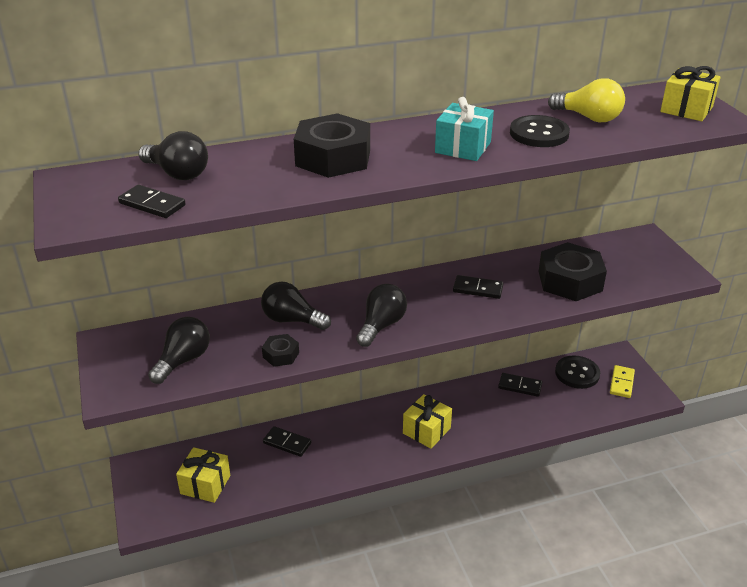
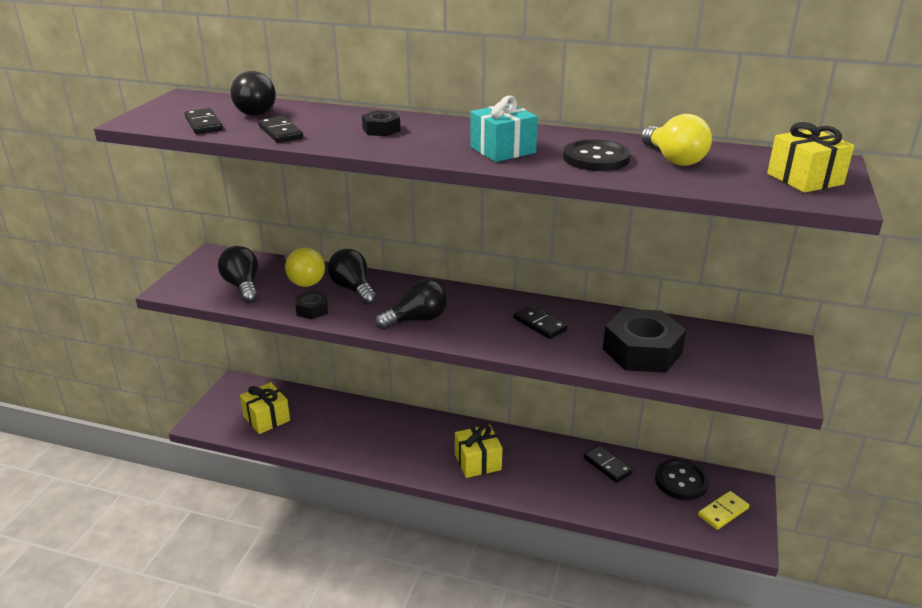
camera: 35 degrees right, 5 degrees down
(183, 360) = (243, 286): black light bulb -> black light bulb turned 90 degrees counterclockwise
(233, 329) = (303, 279): none -> yellow light bulb
(287, 443) = (355, 417): black domino -> black domino (280, 132)
(333, 158) = (381, 130): black nut -> black nut, size x0.49

